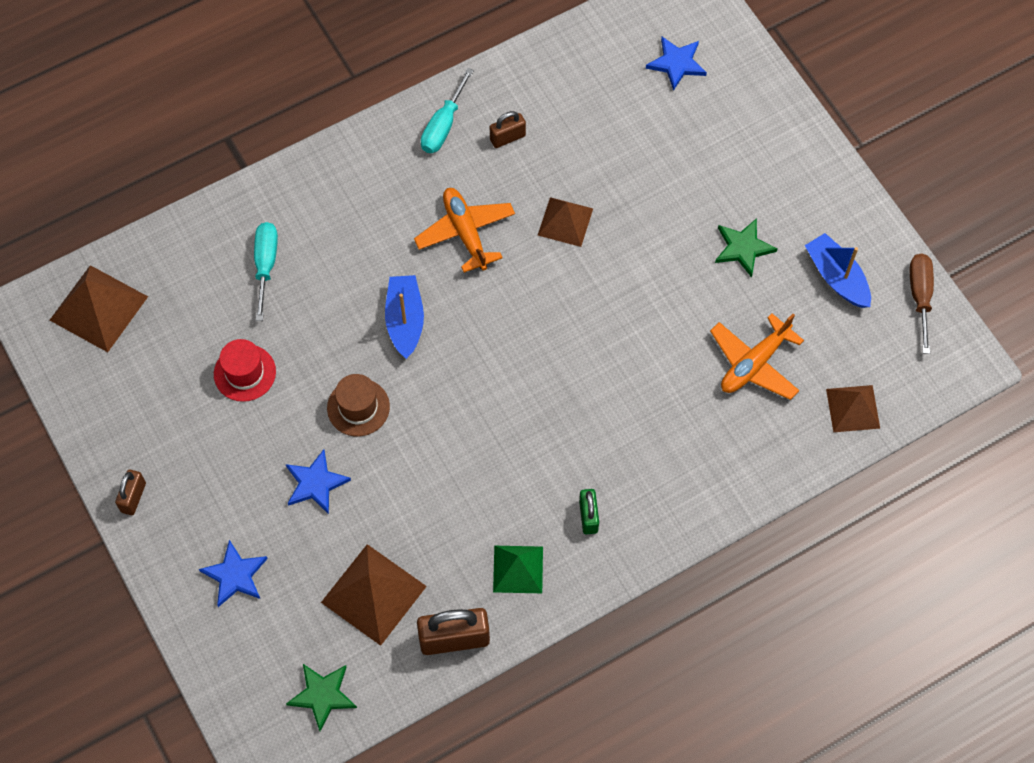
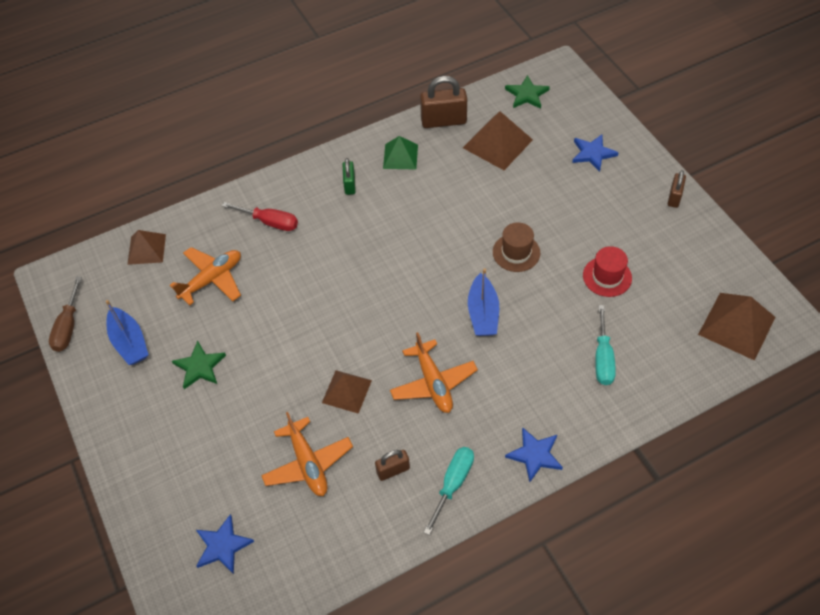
camera: 175 degrees left, 10 degrees down
(315, 483) = (543, 205): blue star -> blue star (534, 455)
(600, 143) = (308, 463): none -> orange plane
(693, 452) = (270, 222): none -> red screwdriver

